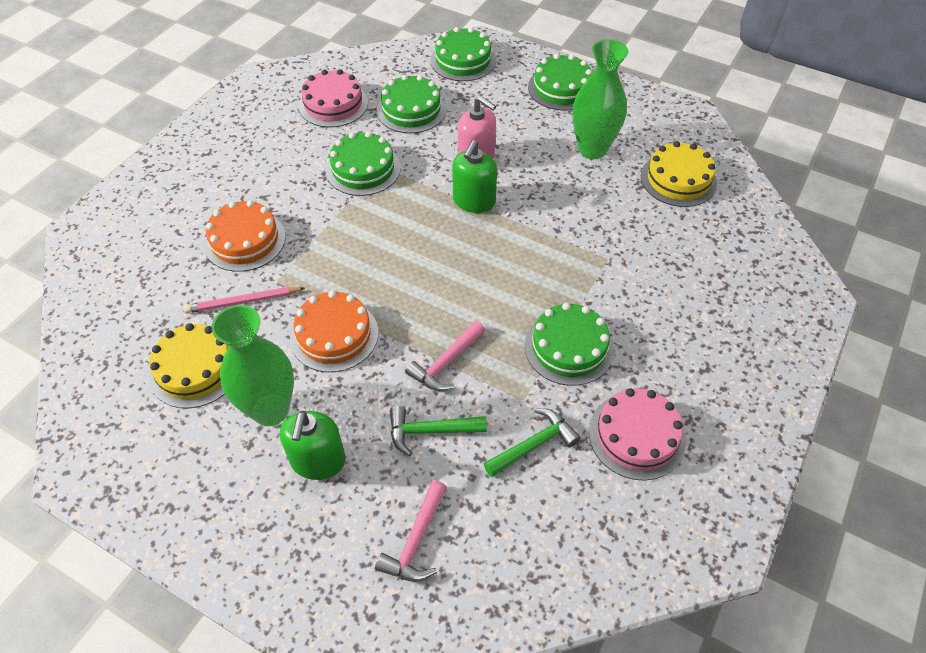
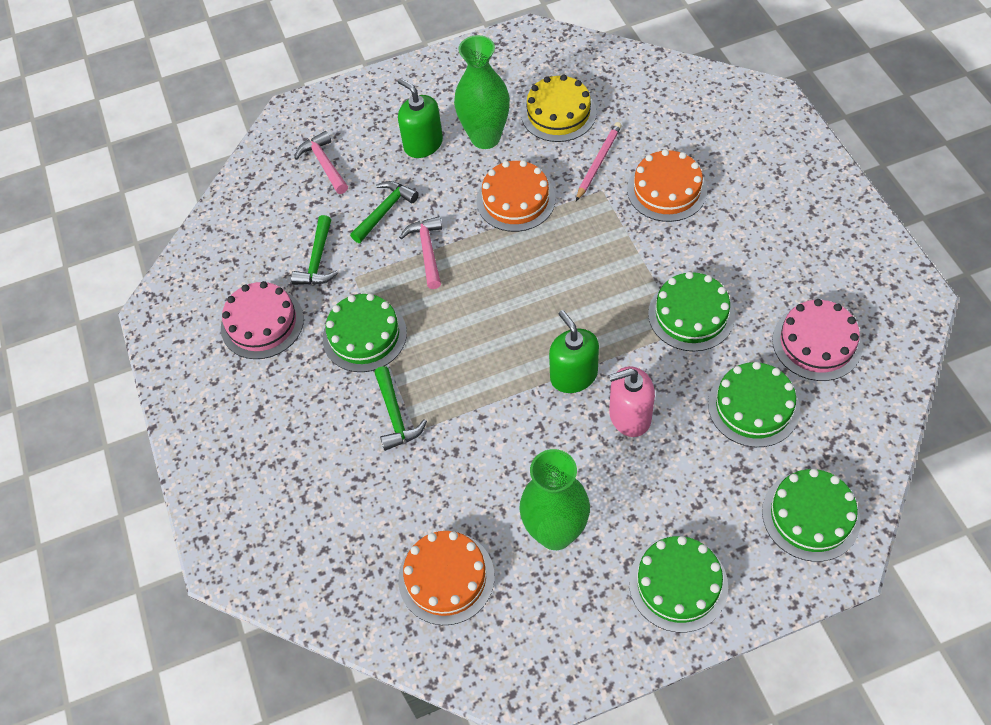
camera: 135 degrees right, 5 degrees up
(610, 278) = (395, 415): none -> green hammer
(678, 179) = (446, 577): yellow cake -> orange cake

